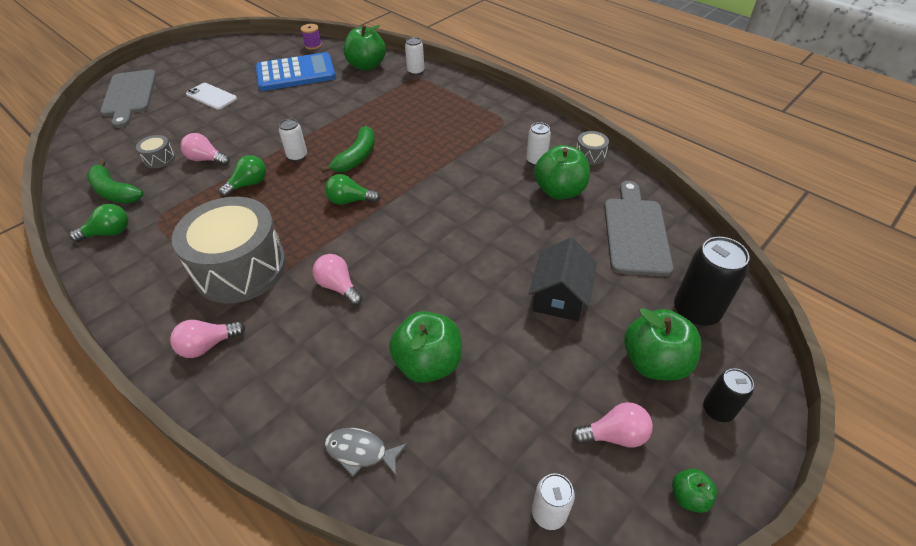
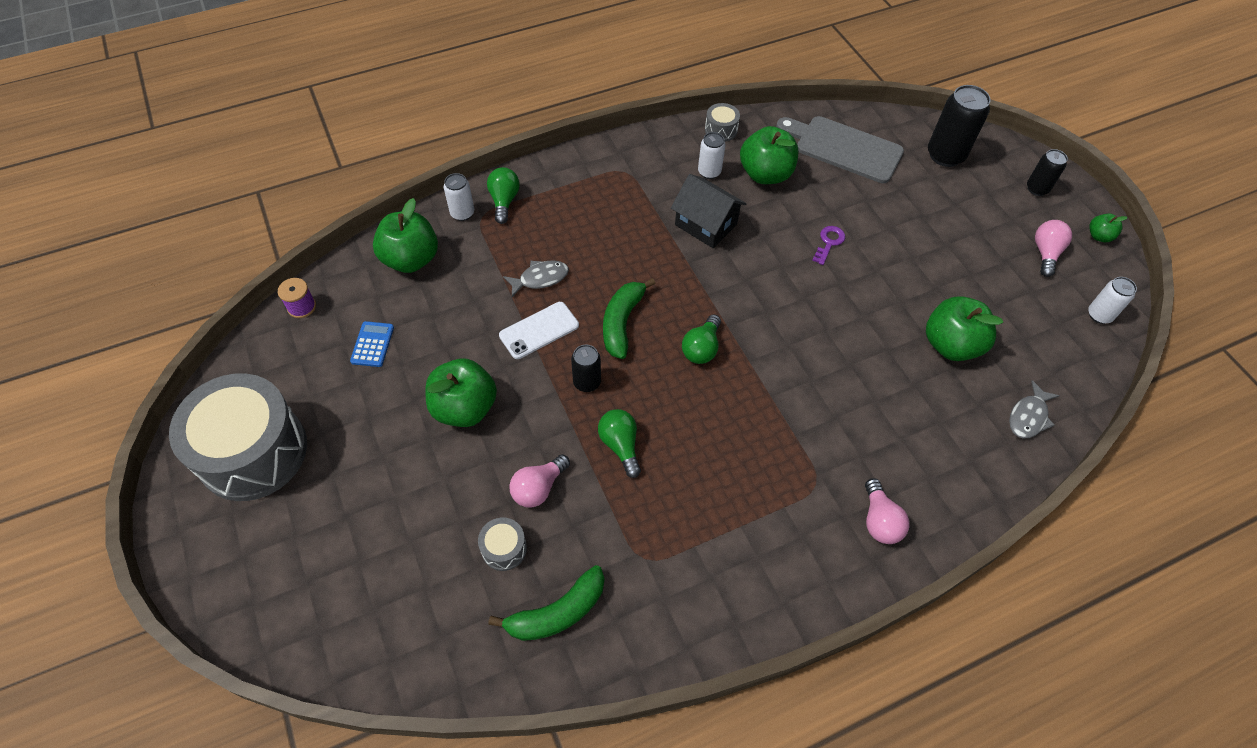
camera: 70 degrees left, 10 degrees up
(109, 233) = (649, 621): green light bulb -> green light bulb (504, 201)
(129, 96) = (283, 586): grey cutting board -> none
(211, 96) = (368, 463): white phone -> white phone (539, 330)
(240, 268) = (773, 475): grey drum -> grey drum (253, 452)
(296, 73) = (372, 344): blue calculator -> blue calculator, size x0.43
(297, 156) = (587, 382): white can -> black can
(338, 287) = (834, 390): pink light bulb -> none
(356, 157) = (622, 322): green banana -> green banana turned 120 degrees counterclockwise
(378, 114) = (540, 278): none -> grey fish
(506, 247) = (829, 242): none -> purple key
(559, 296) = (903, 229): black house -> black house (706, 224)
(654, 362) = (987, 202): green apple -> green apple (464, 408)

